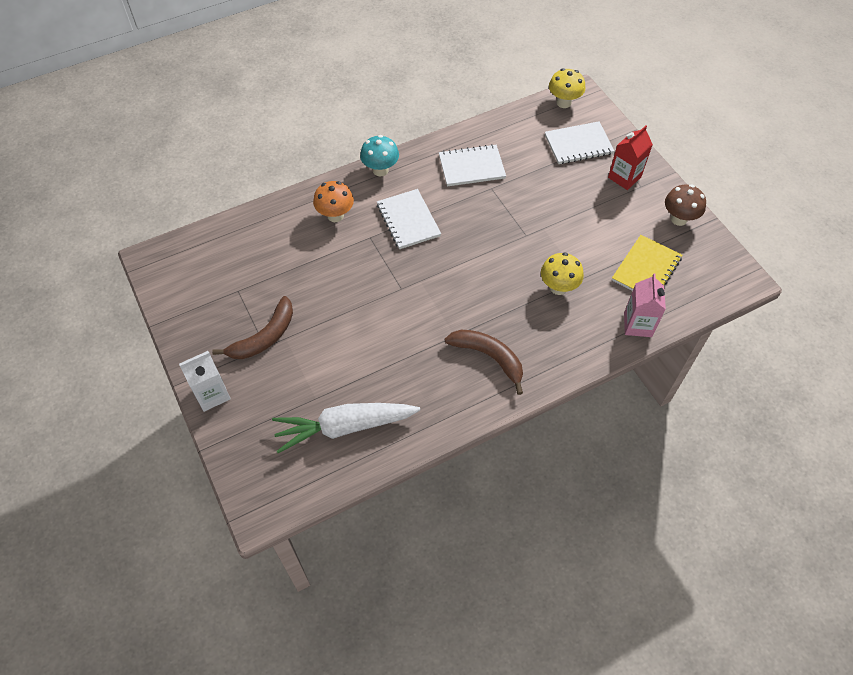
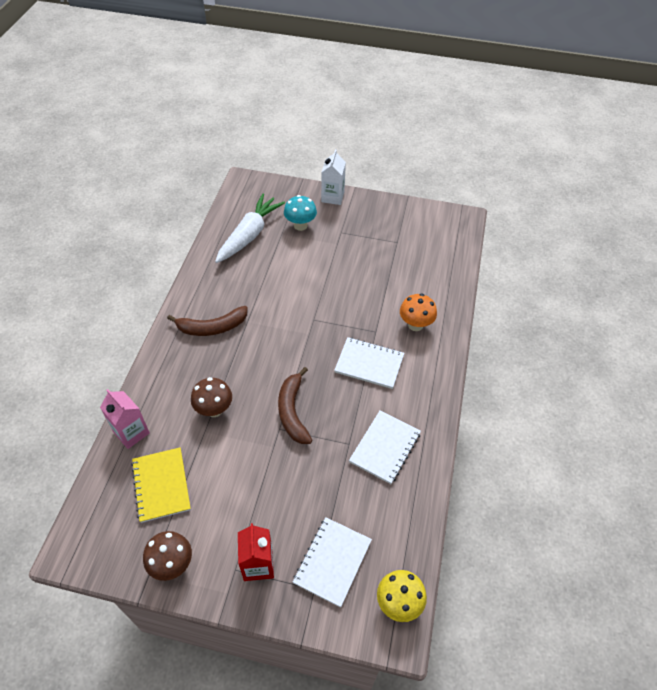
camera: 130 degrees right, 5 degrees down
(264, 337) = (348, 235): brown banana -> brown banana (292, 411)
(380, 170) = (438, 381): turquoise mushroom -> turquoise mushroom (300, 225)
(558, 287) = (214, 409): yellow mushroom -> brown mushroom

